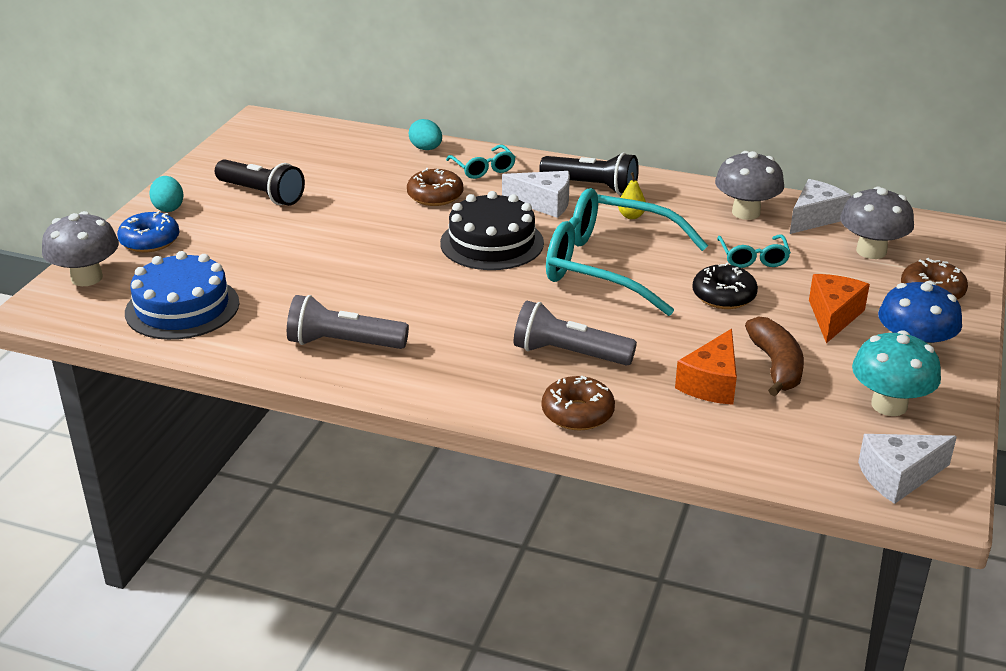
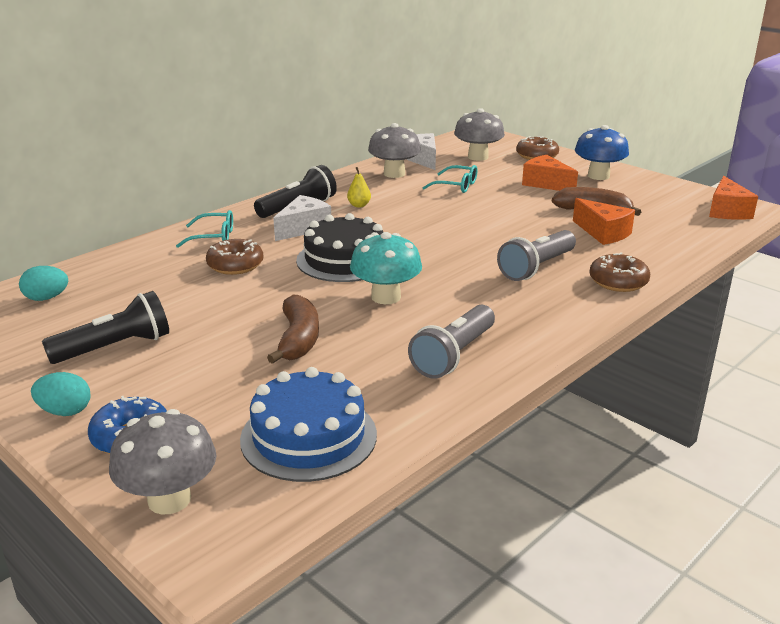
camera: 65 degrees left, 5 degrees down
(322, 263) = (298, 339): none -> brown banana
(426, 149) = (141, 251): turquoise egg -> turquoise egg (46, 298)
(608, 266) = (424, 228): turquoise glasses -> none
(723, 296) = (497, 205): black donut -> none
(889, 405) = (652, 195): turquoise mushroom -> turquoise mushroom (386, 297)
(898, 477) = (727, 211): white cheese -> orange cheese

